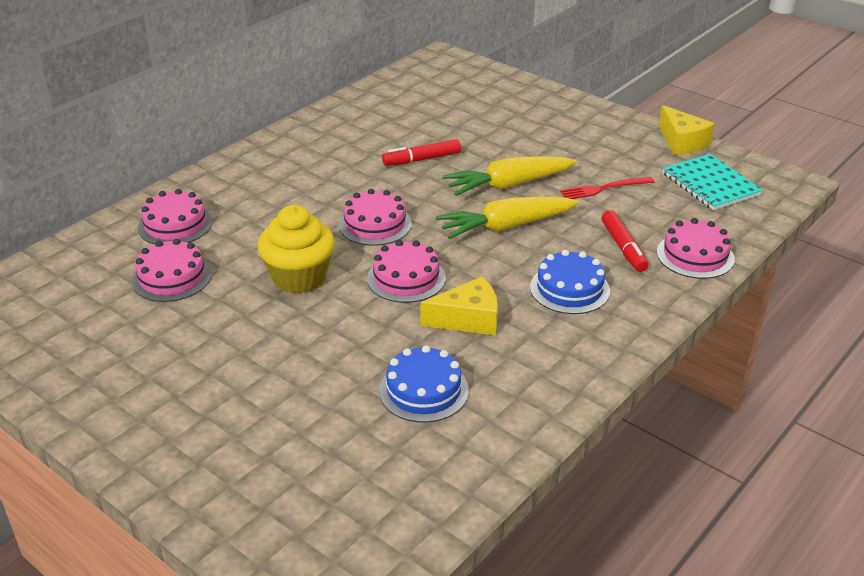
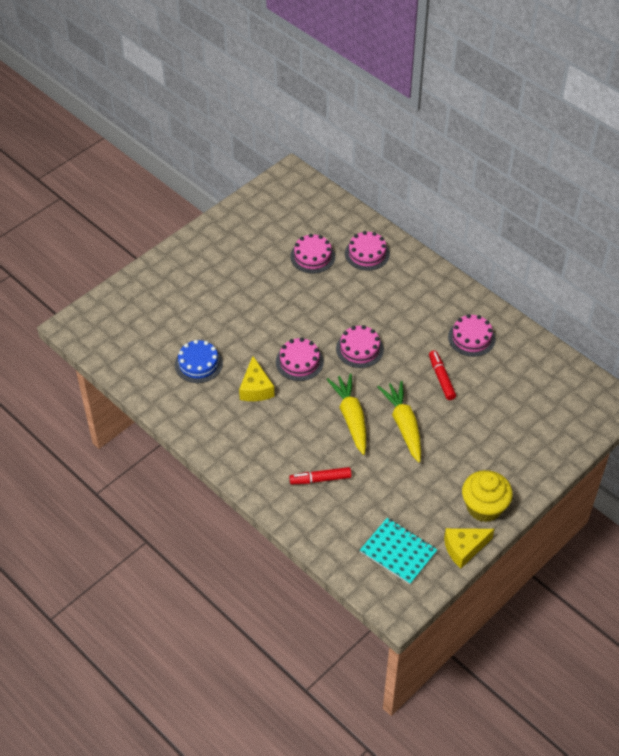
camera: 95 degrees right, 15 degrees up
(299, 277) = (306, 312): yellow cupcake -> yellow cupcake (484, 507)
(569, 289) = (278, 442): blue cake -> none
(604, 188) = (395, 482): red fork -> none
(695, 255) = (307, 518): pink cake -> pink cake (471, 338)
(710, 184) = (398, 552): turquoise notebook -> turquoise notebook turned 60 degrees clockwise

